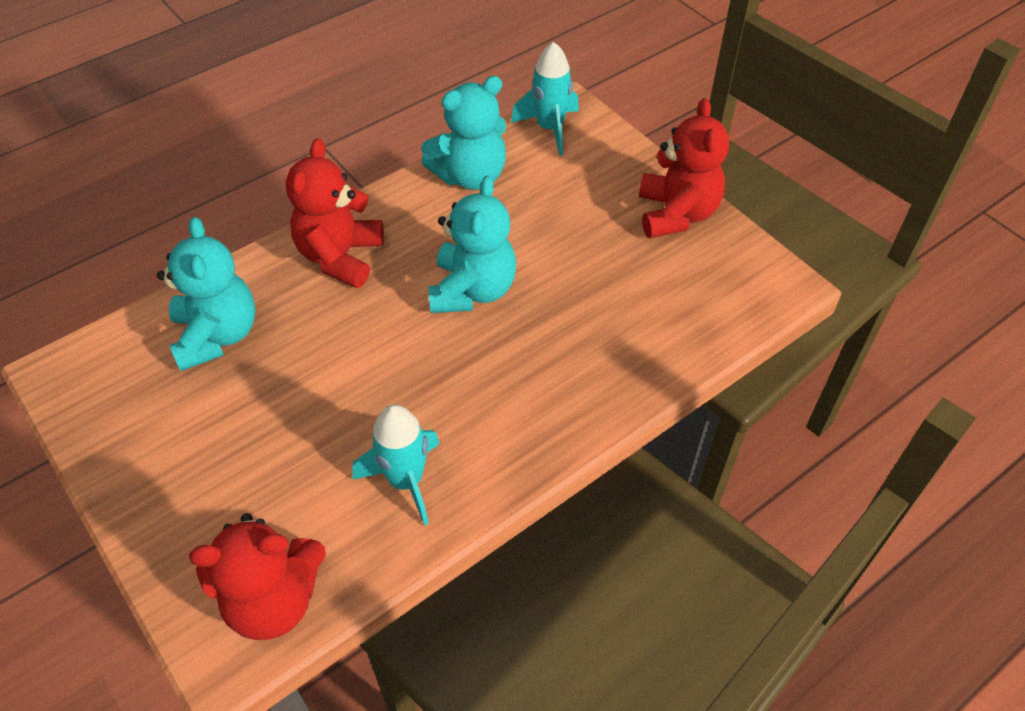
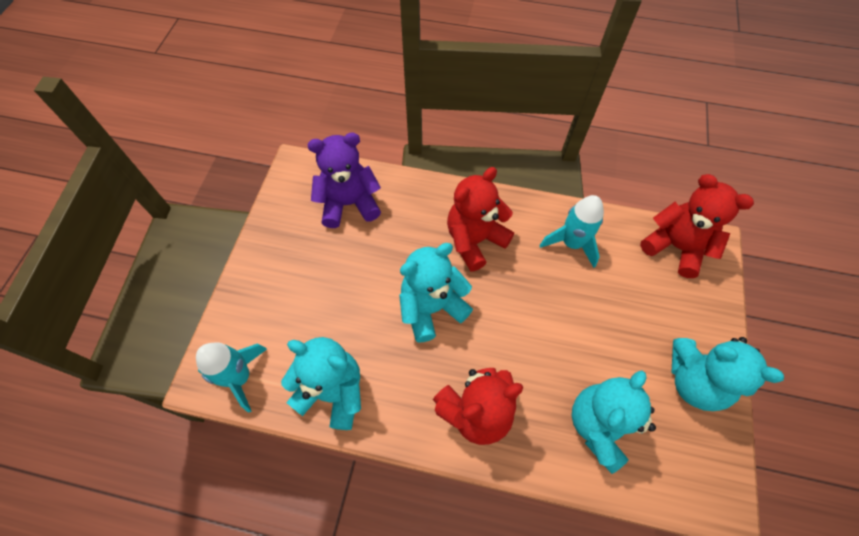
camera: 130 degrees left, 10 degrees up
(145, 452) = (694, 381): none -> turquoise teddy bear
(676, 214) = (277, 244): red teddy bear -> red teddy bear (475, 240)
(678, 300) = (349, 204): none -> purple teddy bear

